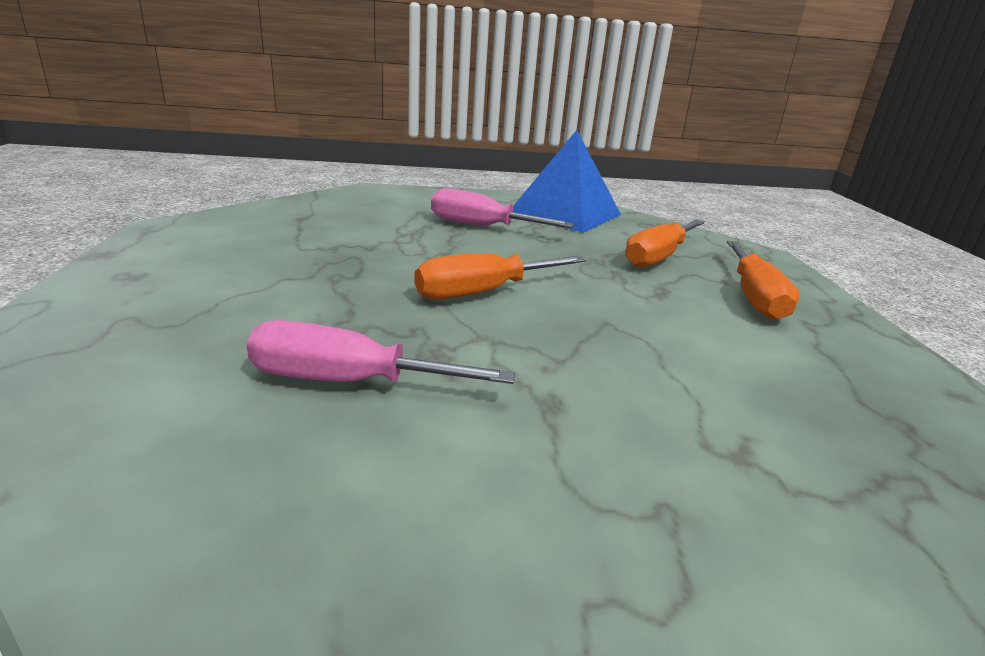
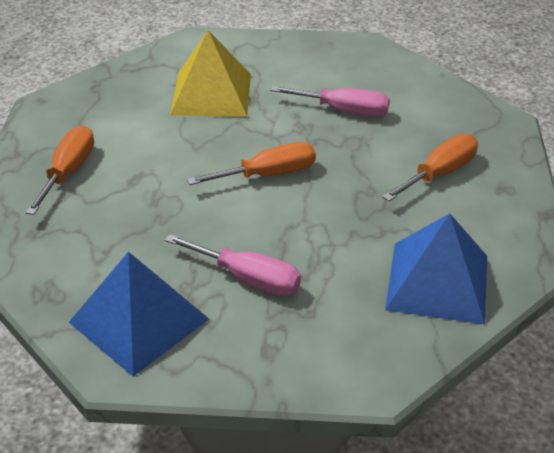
camera: 170 degrees left, 15 degrees up
(291, 219) = (437, 282): none -> blue pyramid
(647, 414) = (211, 93): none -> yellow pyramid
(658, 257) = (99, 225): orange screwdriver -> orange screwdriver (439, 173)

